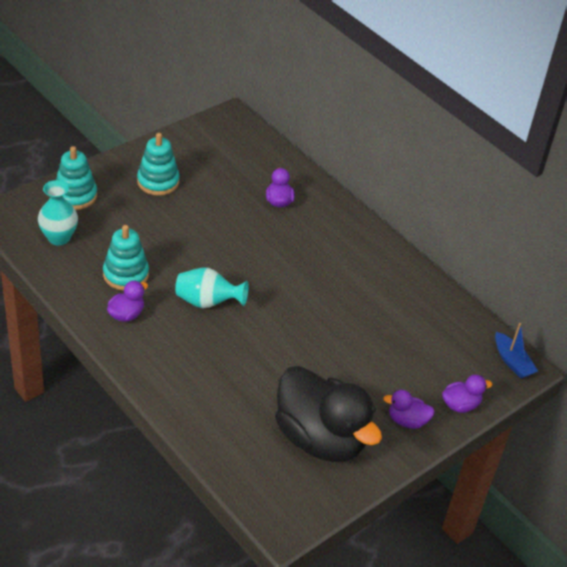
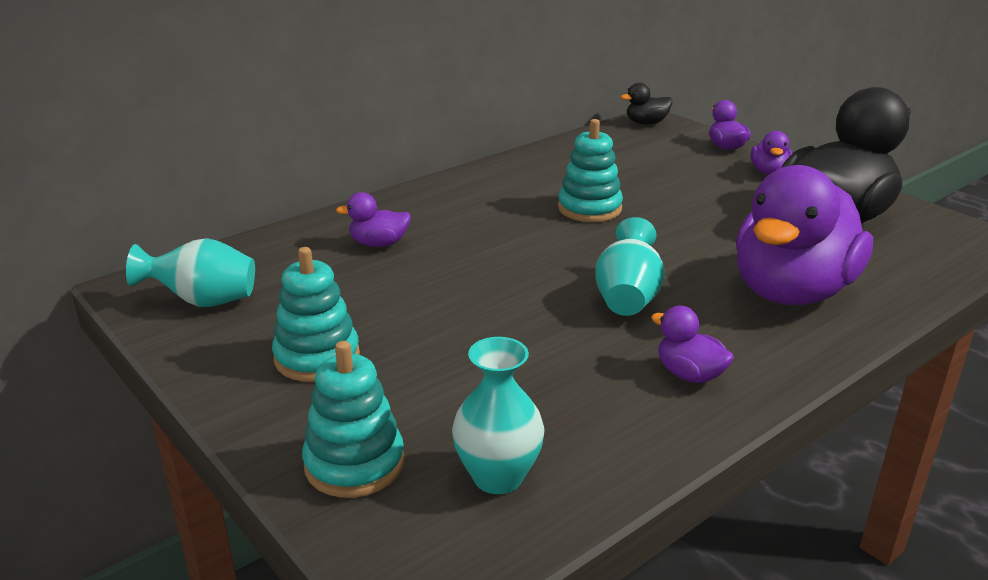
camera: 85 degrees left, 15 degrees down
(126, 274) = (587, 381): turquoise stacking toy -> turquoise stacking toy (589, 208)
(210, 381) = (791, 292): none -> purple duck
(214, 141) = (203, 301): none -> turquoise vase
(512, 361) = (646, 123): blue boat -> black duck

